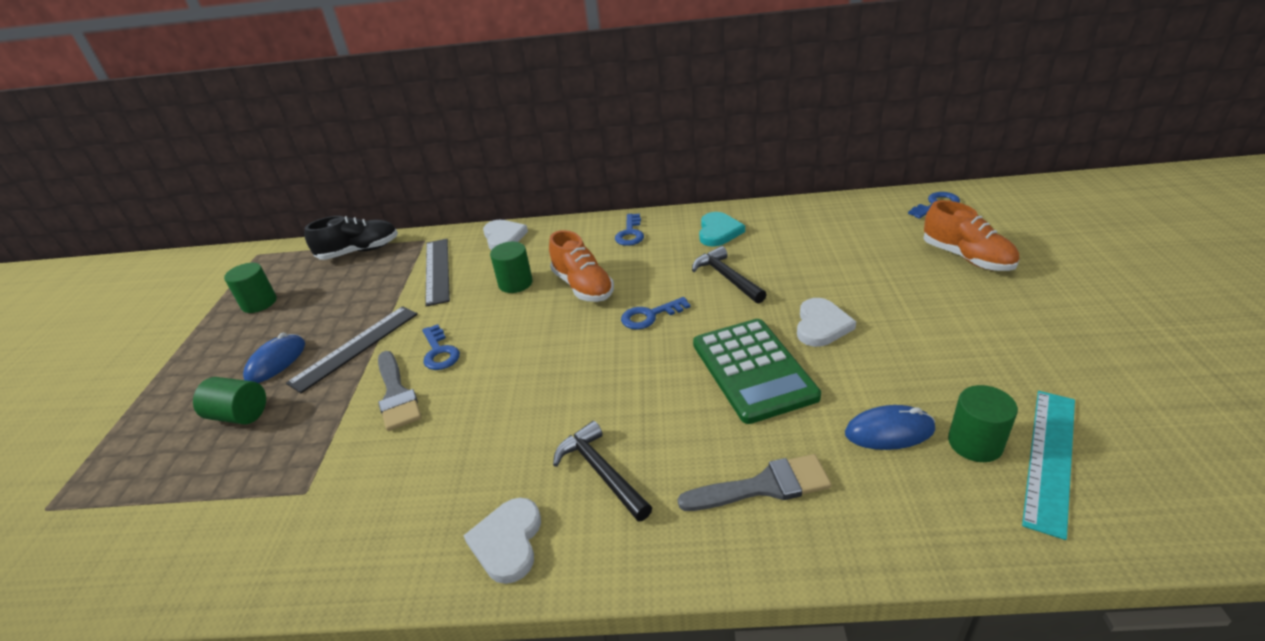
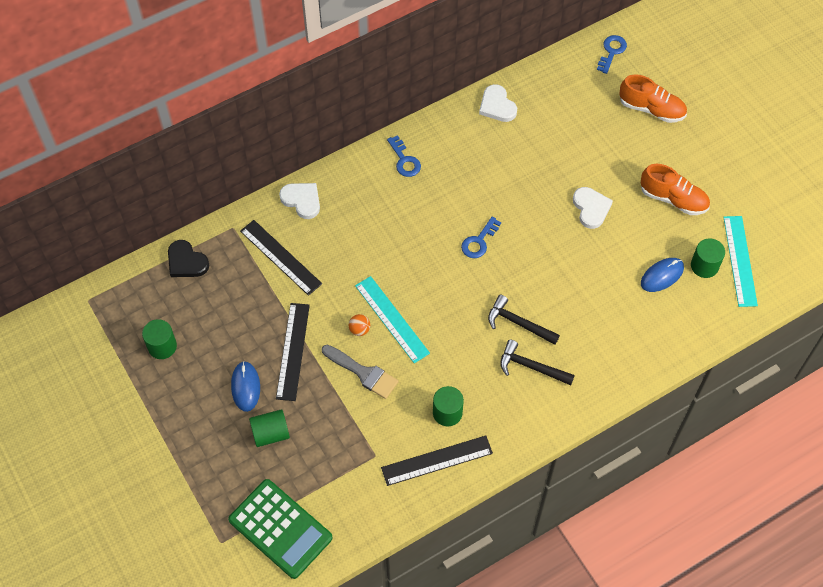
camera: 35 degrees left, 25 degrees up
(359, 251) = (186, 262): black shoe -> black heart
(364, 538) = (437, 461): none -> black ruler
(439, 352) = (359, 330): blue key -> orange ball
(482, 354) = (391, 319): none -> turquoise ruler
(508, 542) = (513, 426): white heart -> white heart (497, 106)
(515, 283) = (357, 247): green cylinder -> green cylinder (447, 413)
(583, 286) = (411, 231): orange shoe -> orange shoe (673, 199)
(718, 232) = (472, 136): turquoise heart -> none
(727, 278) = (507, 185): black hammer -> black hammer (518, 323)
(753, 370) = (570, 261): green calculator -> green calculator (280, 528)
(764, 486) = (618, 337): grey brush -> none

